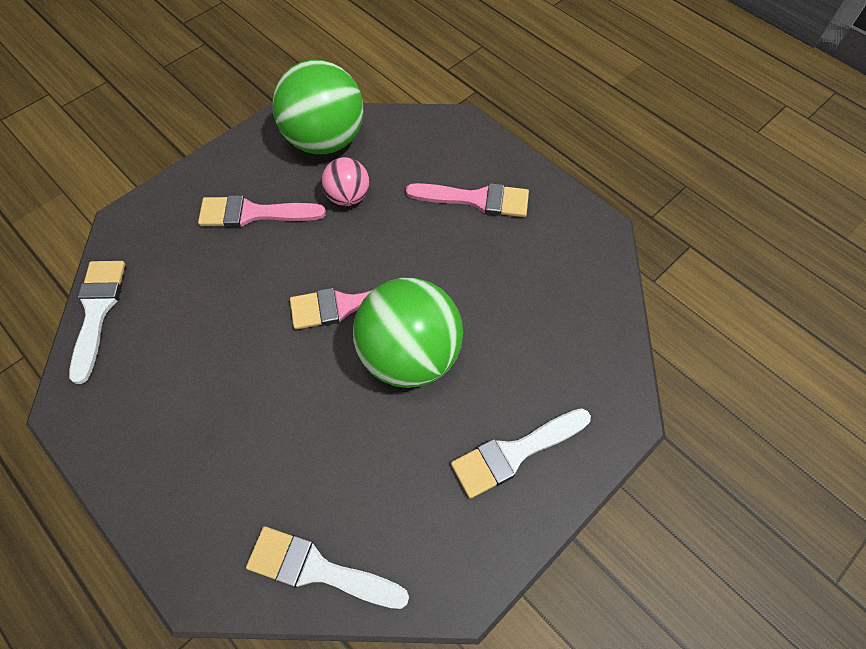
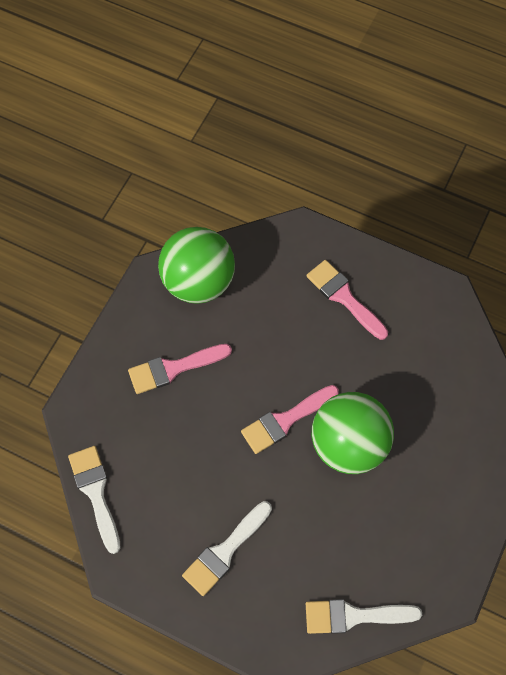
camera: 20 degrees left, 5 degrees up
(348, 197) = (242, 328): pink ball -> none
(476, 199) = (344, 297): pink brush -> pink brush turned 120 degrees counterclockwise
(514, 453) = (450, 490): white brush -> white brush (225, 551)

